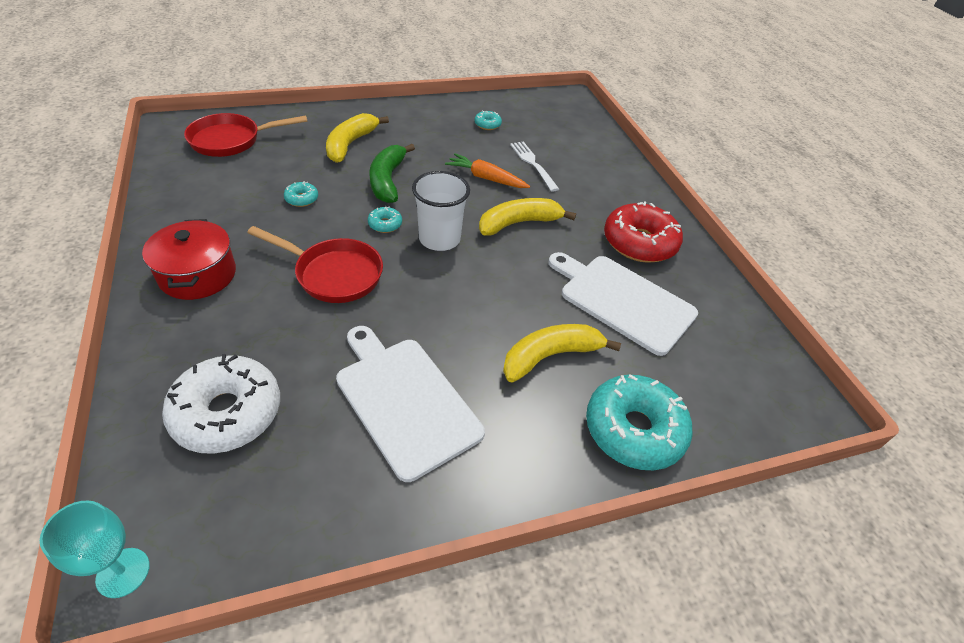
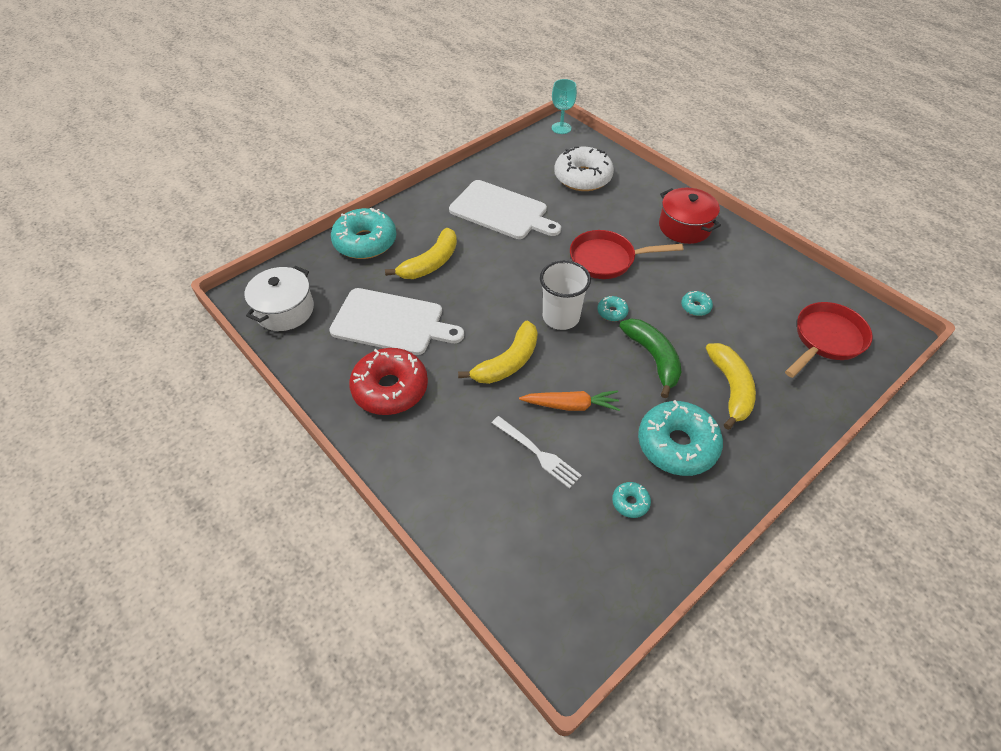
camera: 160 degrees right, 5 degrees up
(428, 134) = (677, 445): none -> turquoise donut
(753, 364) = (284, 310): none -> white pot

